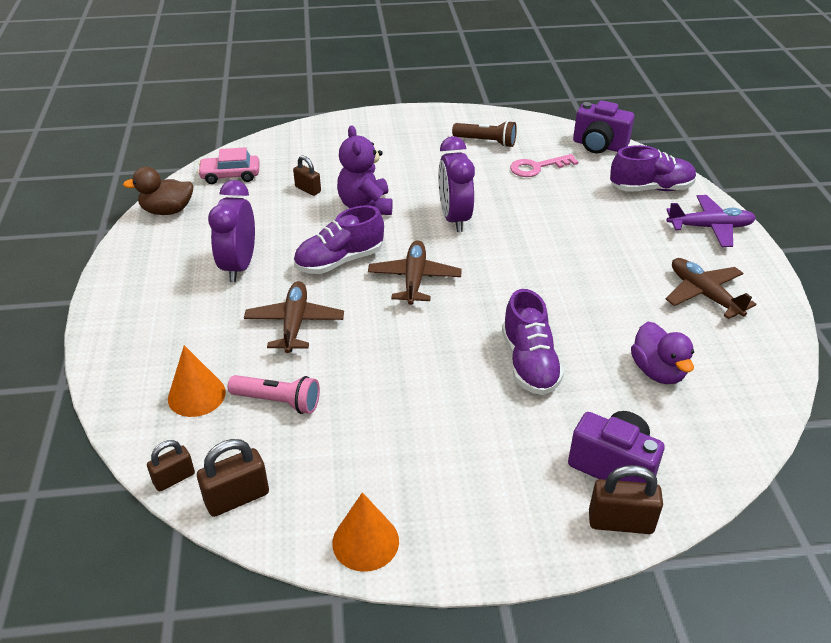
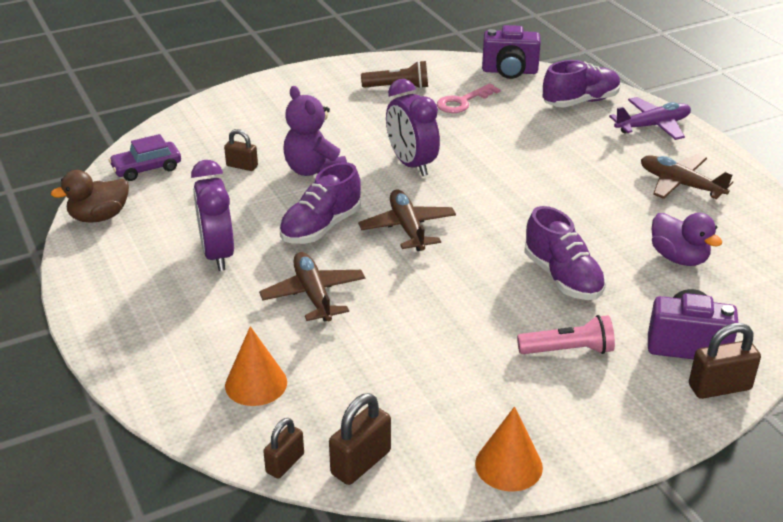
camera: 20 degrees left, 5 degrees down
(230, 175) = (147, 168): pink car -> purple car
(278, 401) = (344, 369): pink flashlight -> pink flashlight (568, 350)

